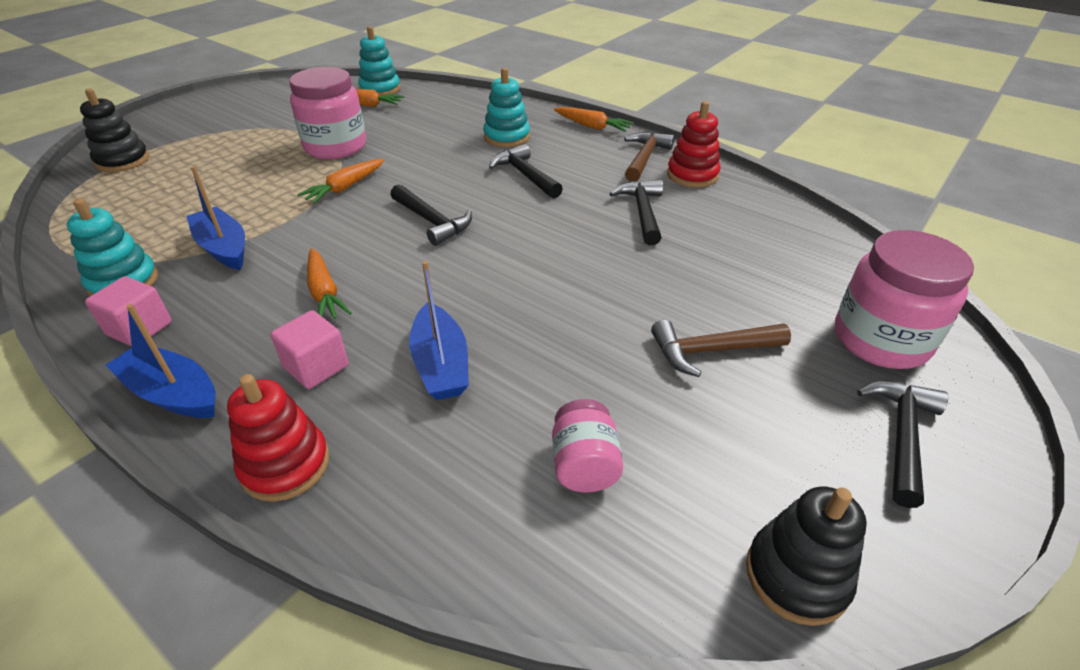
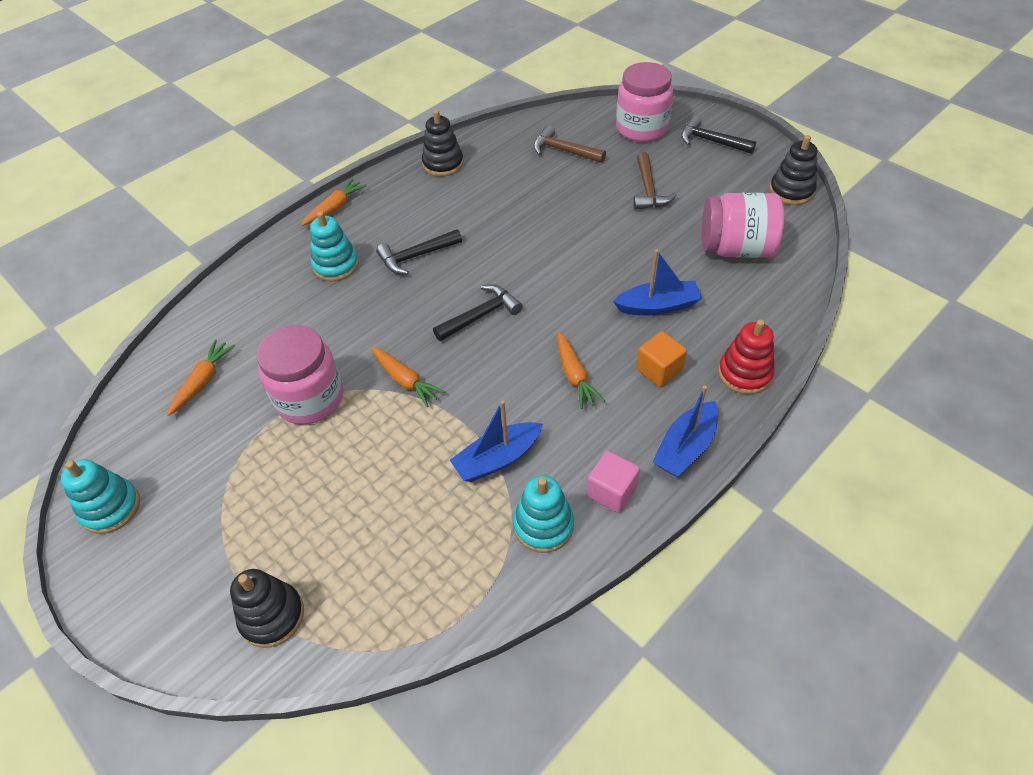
camera: 80 degrees left, 10 degrees up
(316, 367) = (659, 370): pink cube -> orange cube
(324, 293) = (574, 376): orange carrot -> orange carrot turned 90 degrees clockwise
(380, 89) = (160, 372): turquoise stacking toy -> turquoise stacking toy (111, 508)
(584, 465) = (736, 249): pink jar -> pink jar, size x1.78
(642, 212) = (492, 197): black hammer -> none
(644, 158) = (407, 184): brown hammer -> brown hammer (563, 151)
(692, 175) = (443, 164): red stacking toy -> black stacking toy

